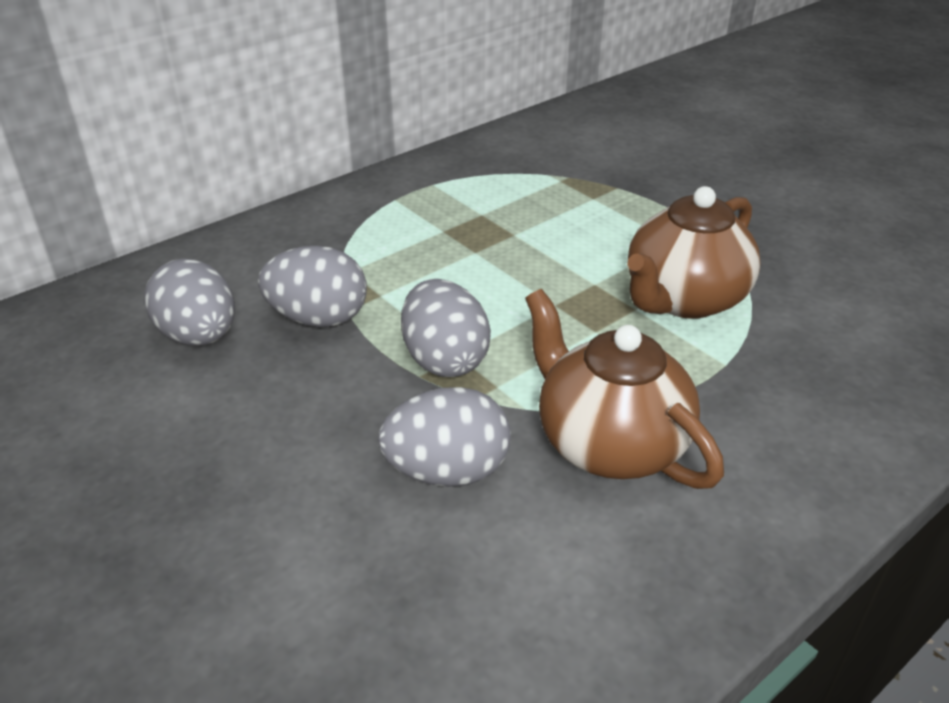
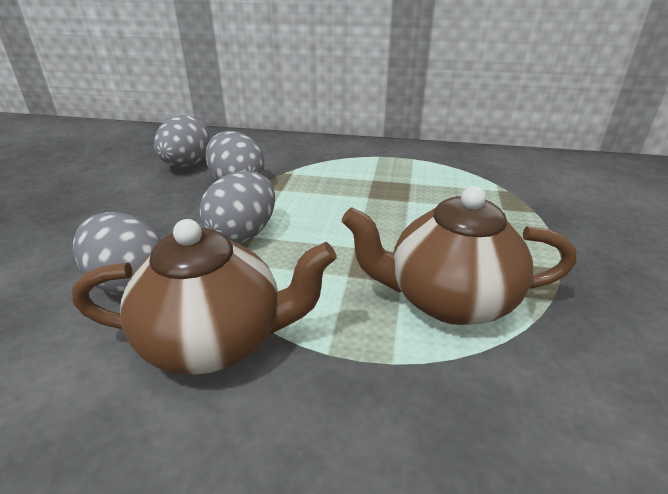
camera: 50 degrees right, 5 degrees down
(609, 444) = (216, 340): brown teapot -> brown teapot turned 75 degrees clockwise

